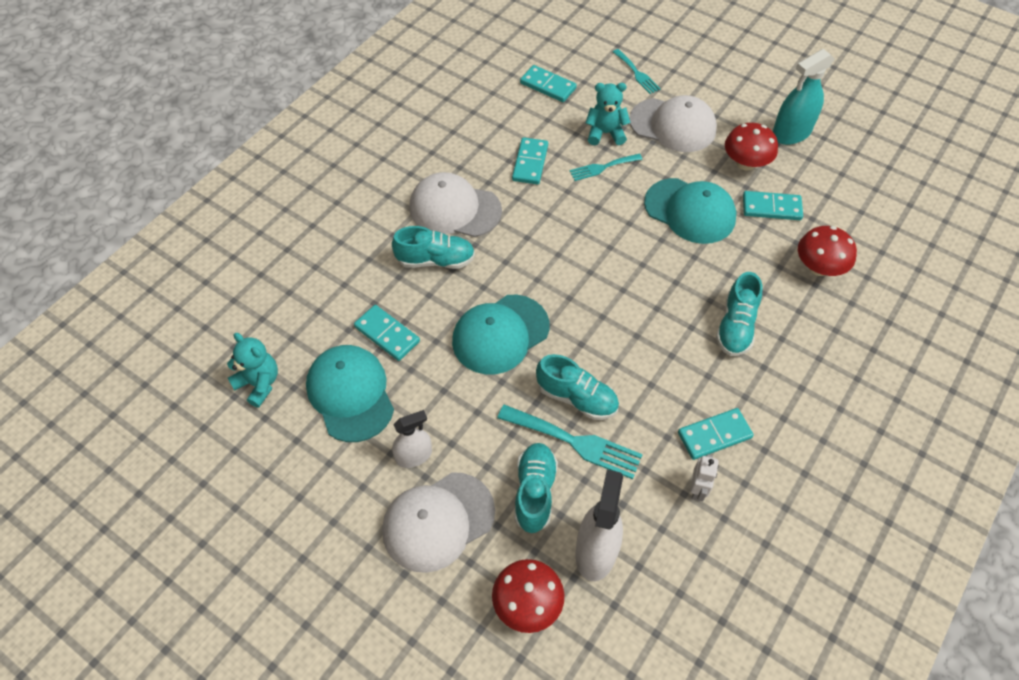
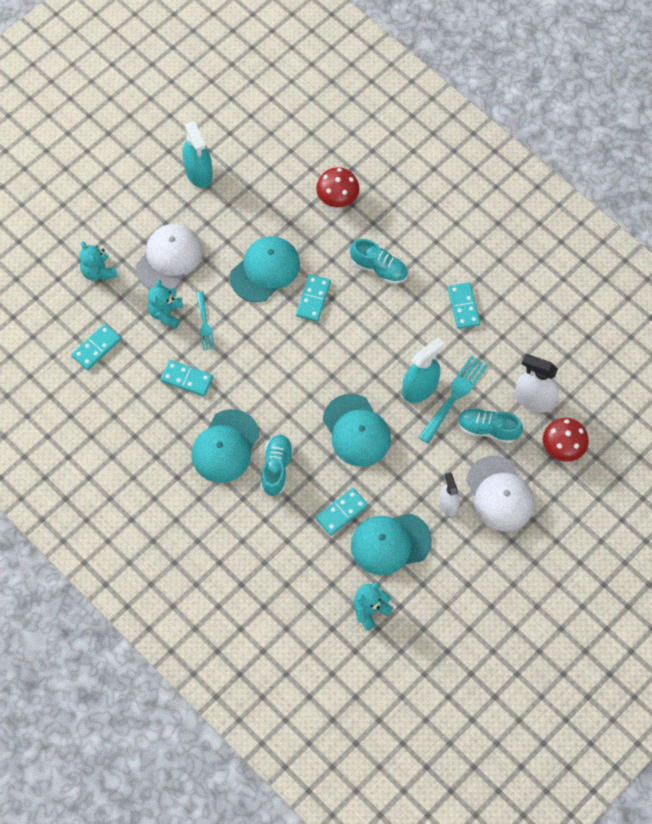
camera: 80 degrees left, 10 degrees up
(454, 209) = (225, 446): white cap -> turquoise cap
(577, 398) = (420, 388): turquoise shoe -> turquoise spray bottle
(637, 73) = (98, 271): turquoise fork -> turquoise teddy bear
(697, 489) = (501, 327): white robot -> none
(745, 163) = (224, 216): red mushroom -> none
(771, 208) = (274, 211): turquoise domino -> turquoise domino (313, 299)

